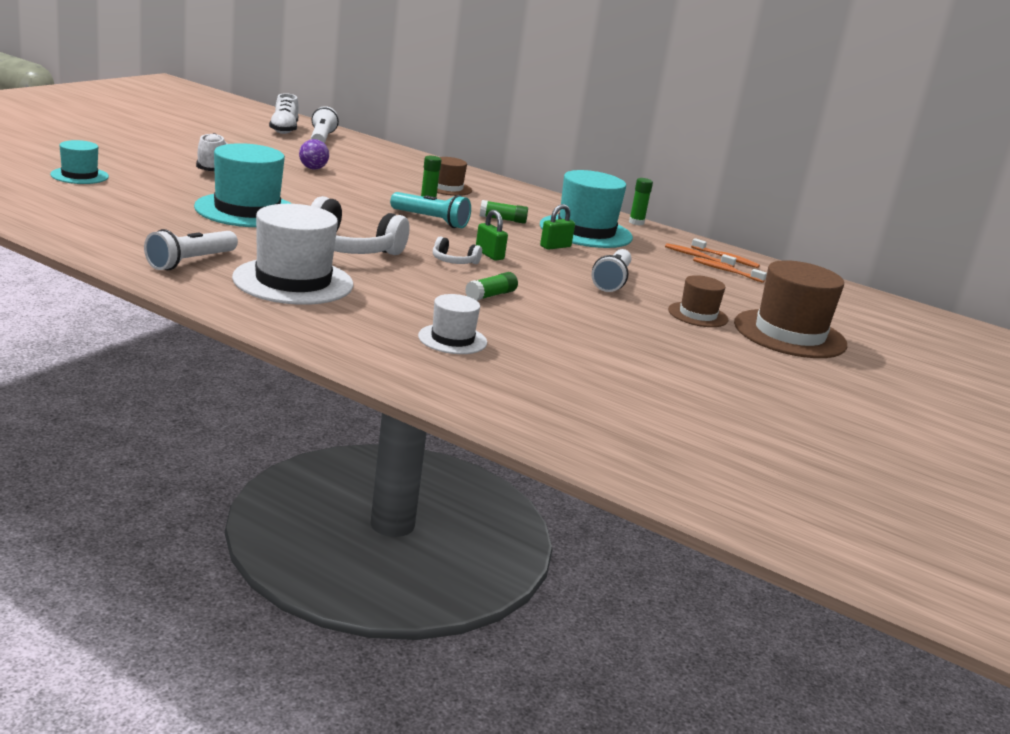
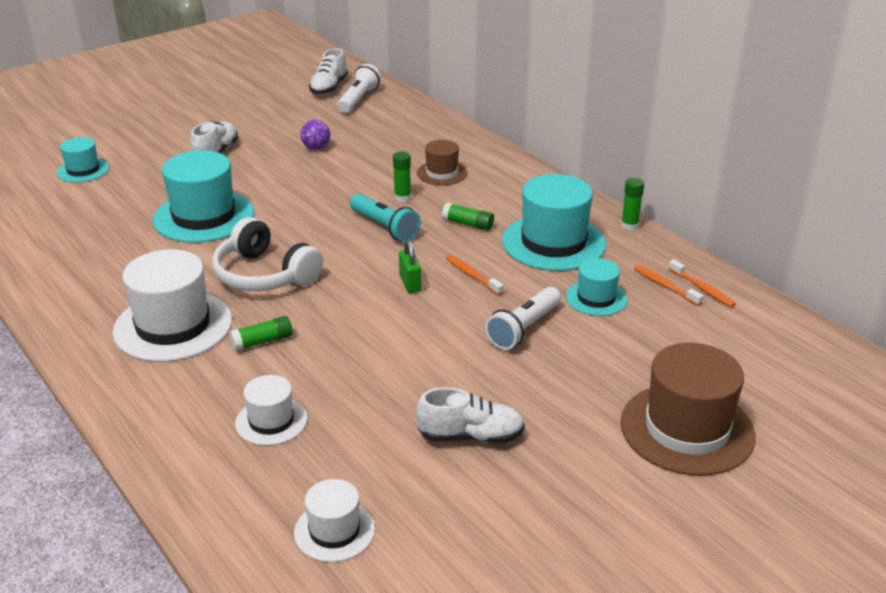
camera: 25 degrees right, 10 degrees up
(190, 262) = (96, 296): white flashlight -> none
(454, 261) = (362, 294): white headphones -> none
(490, 295) = (363, 351): green glue stick -> green glue stick (262, 341)
(555, 246) = (497, 269): green padlock -> none
(576, 402) = (334, 531): none -> white hat
(632, 343) = (470, 436): none -> white shoe
(651, 263) = (596, 298): none -> turquoise hat
(698, 315) = (589, 390): brown hat -> none
(726, 271) = (685, 312): orange toothbrush -> orange toothbrush (472, 275)

